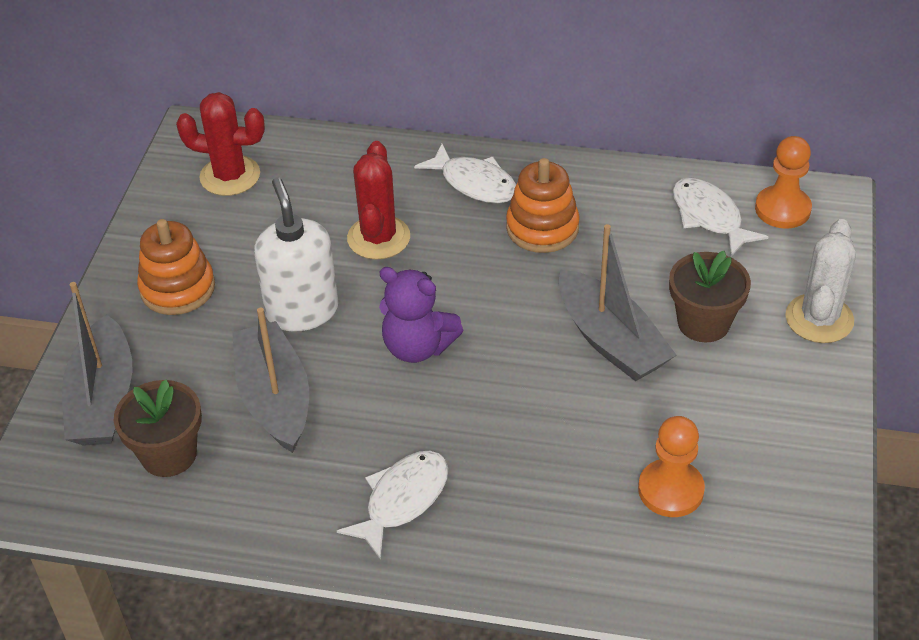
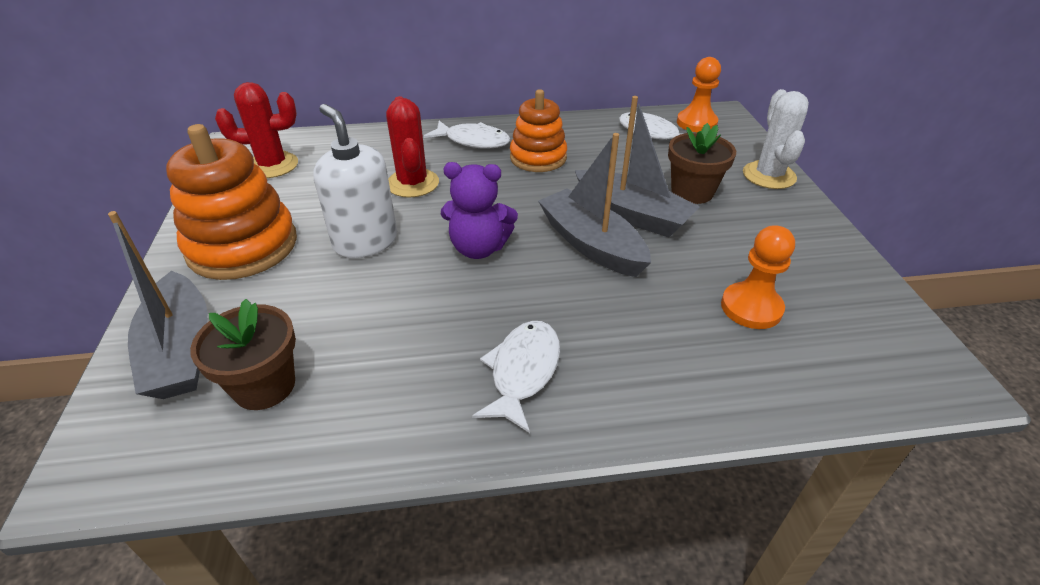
camera: 20 degrees left, 5 degrees down
(177, 288) = (242, 246): orange stacking toy -> orange stacking toy, size x1.52
(275, 398) = (363, 312): grey boat -> grey boat (591, 244)

